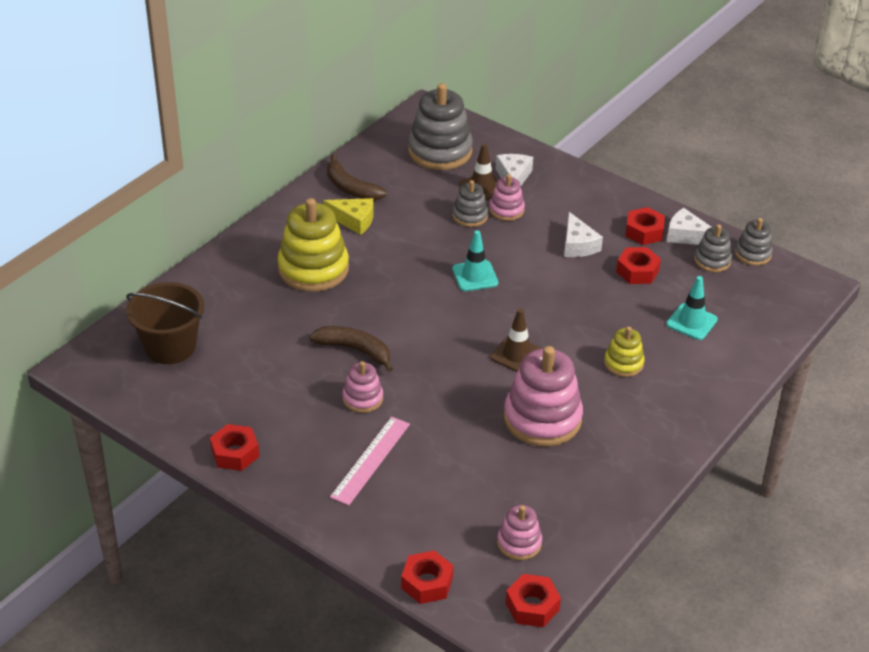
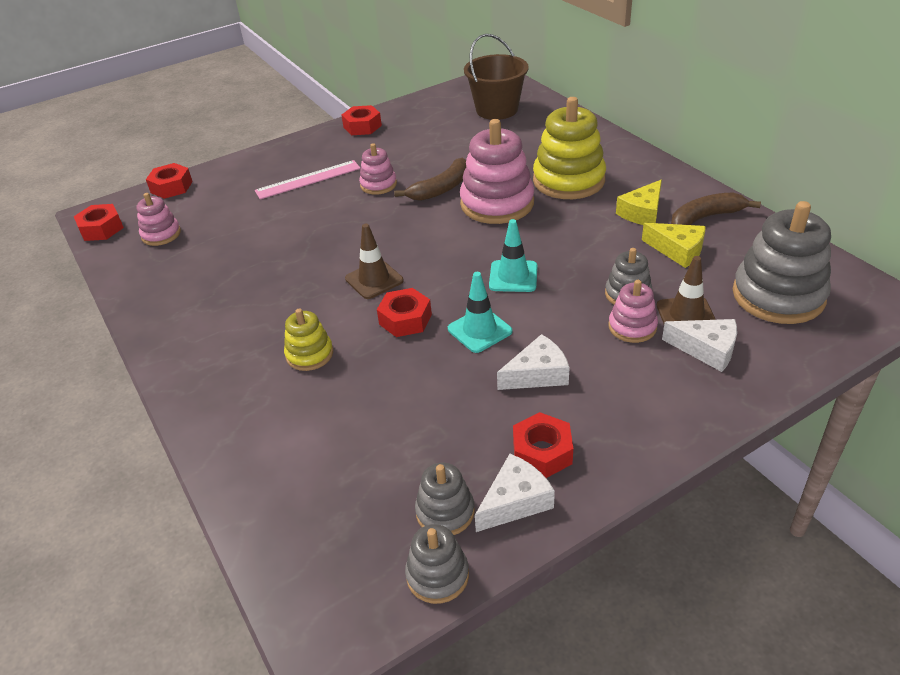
camera: 115 degrees right, 0 degrees up
(370, 460) = (308, 179): pink ruler -> pink ruler turned 75 degrees counterclockwise
(403, 198) = (678, 250): none -> yellow cheese
(542, 419) = (278, 277): pink stacking toy -> pink stacking toy (497, 203)
(578, 245) = (537, 374): white cheese -> white cheese turned 150 degrees clockwise
(637, 271) = (459, 417): red nut -> red nut (405, 319)
(691, 322) = (336, 439): turquoise traffic cone -> turquoise traffic cone (479, 330)

